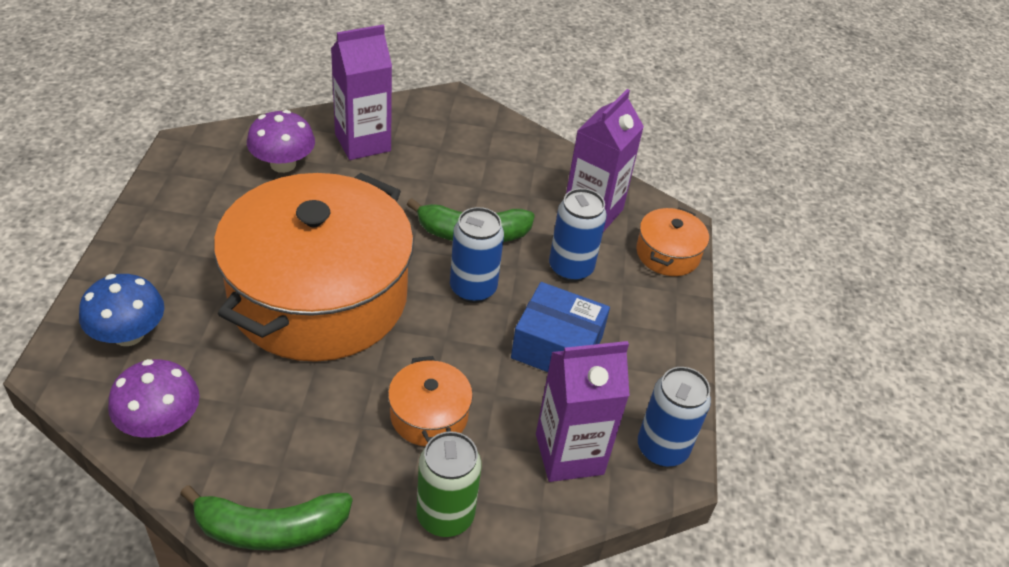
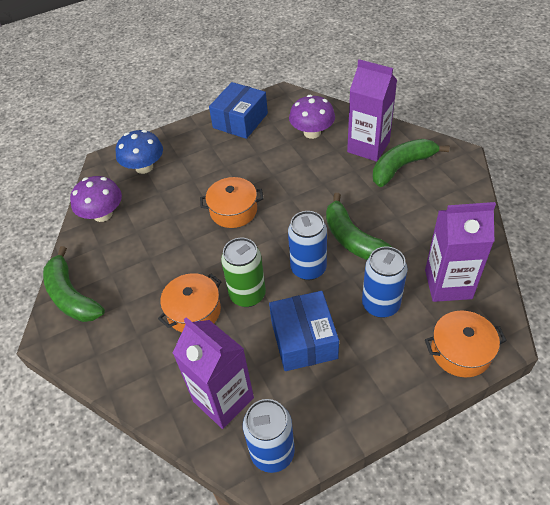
camera: 65 degrees right, 5 degrees up
(175, 203) = (240, 120): none -> blue box
(319, 296) = (233, 210): orange pot -> orange pot, size x0.41
(420, 141) = (401, 167): none -> green banana
(445, 516) = (130, 364): green can -> green can (247, 295)

